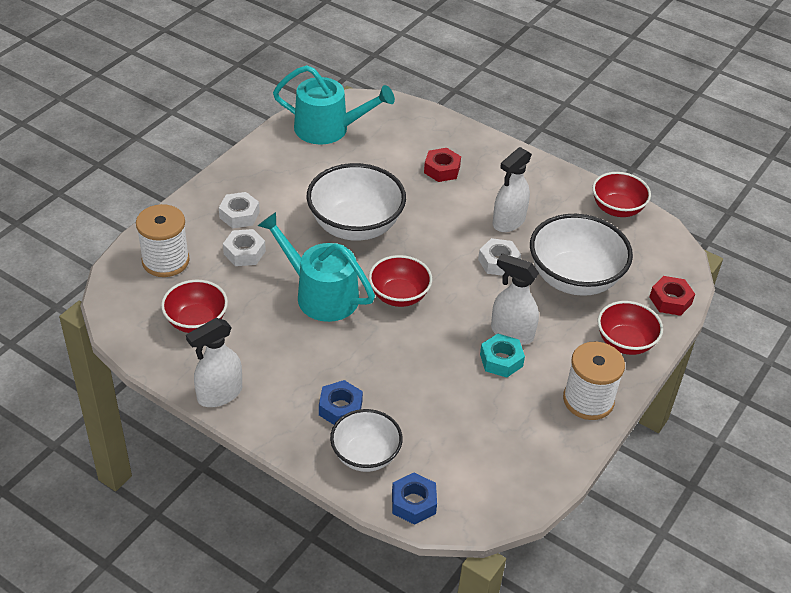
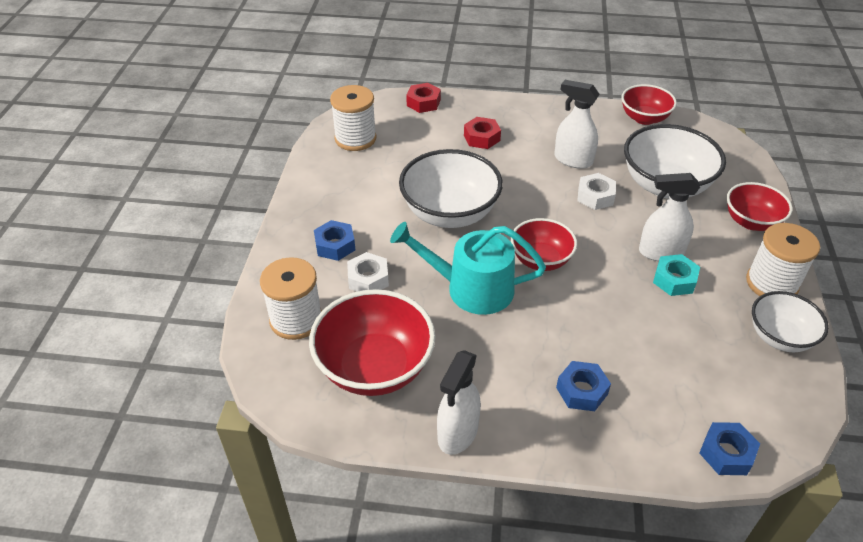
camera: 25 degrees left, 0 degrees up
(196, 321) = (375, 367): red bowl -> red bowl, size x1.63
(239, 215) = (335, 245): white nut -> blue nut
(328, 129) = (355, 139): turquoise watering can -> white spool
(365, 455) = (644, 427): white bowl -> white bowl (779, 337)
(508, 221) = (573, 160): white spray bottle -> white spray bottle turned 105 degrees clockwise
(670, 300) = (750, 174): red nut -> red nut (423, 102)

